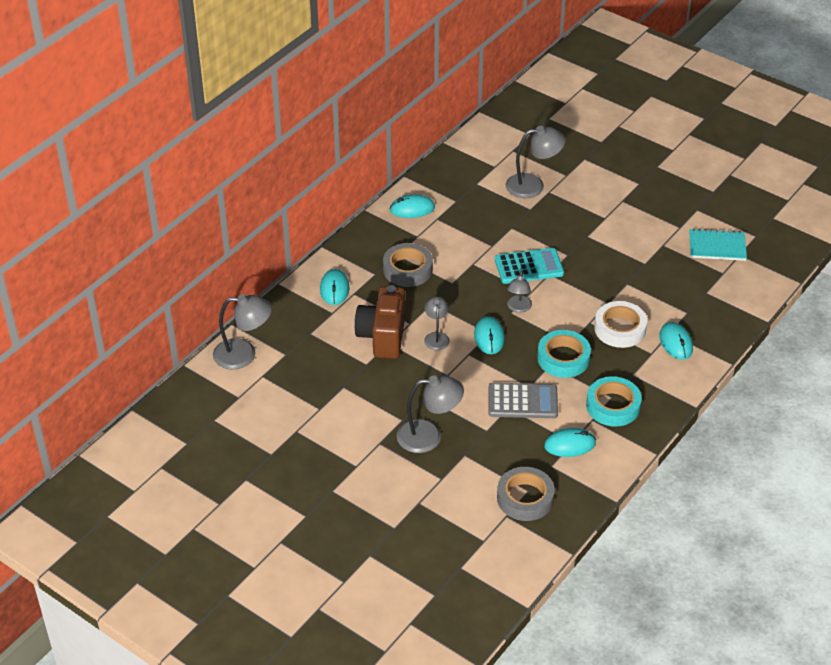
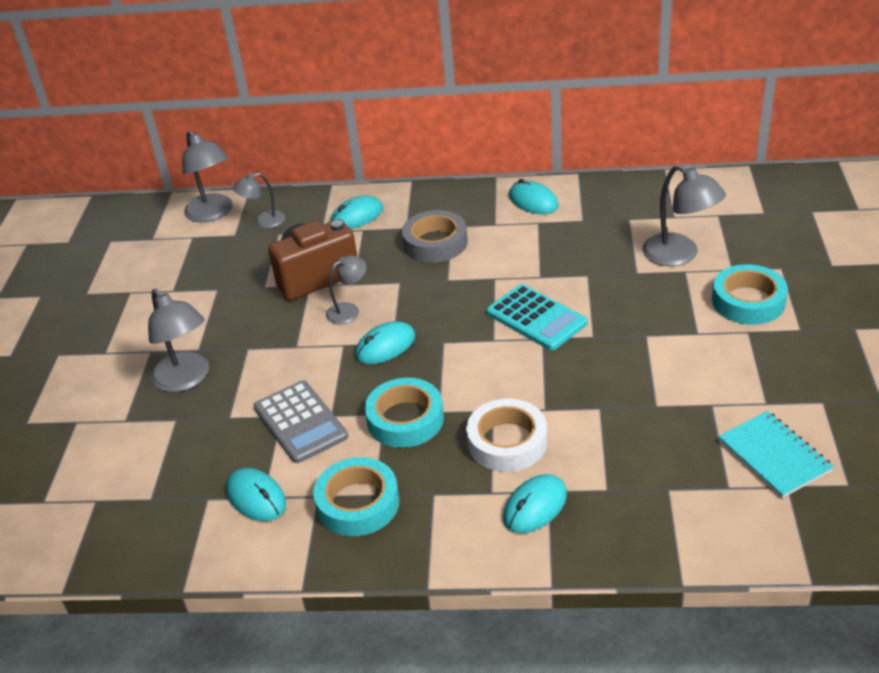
camera: 60 degrees right, 5 degrees down
(518, 308) = (457, 344): grey lamp -> grey lamp (264, 221)
(525, 498) = (135, 502): grey tape -> none
(599, 186) = (748, 301): none -> turquoise tape

